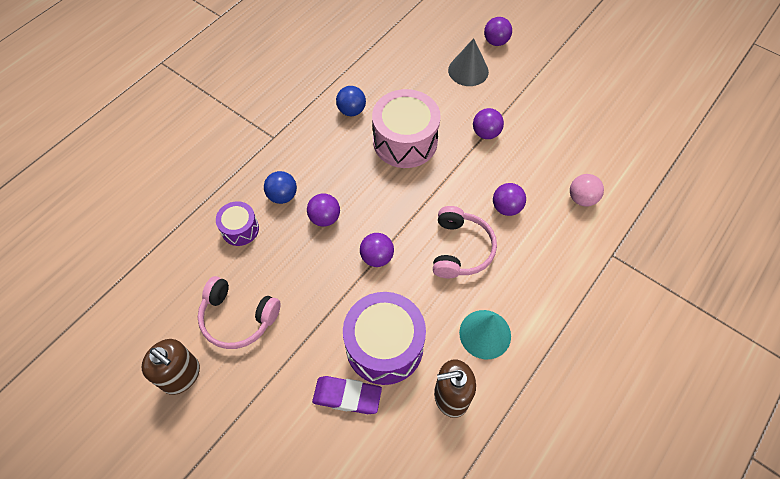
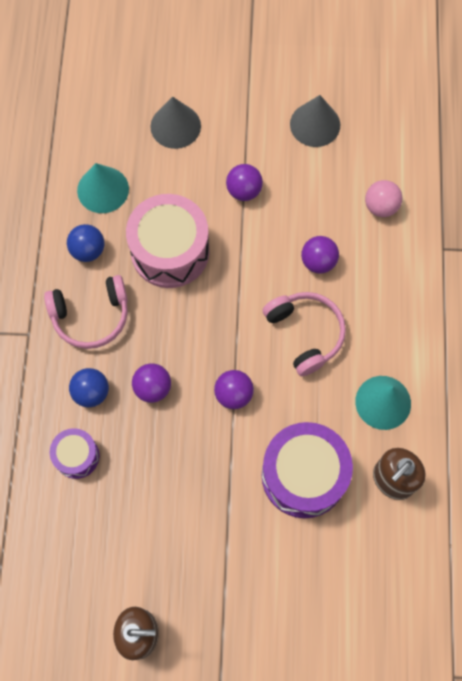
camera: 35 degrees left, 10 degrees up
(238, 318) = (148, 544): pink headphones -> pink headphones (91, 316)
(347, 396) = (304, 543): purple eraser -> none
(390, 81) = (103, 189): none -> turquoise cone
(496, 42) = (180, 72): purple ball -> none
(569, 120) = (315, 124): none -> grey cone

